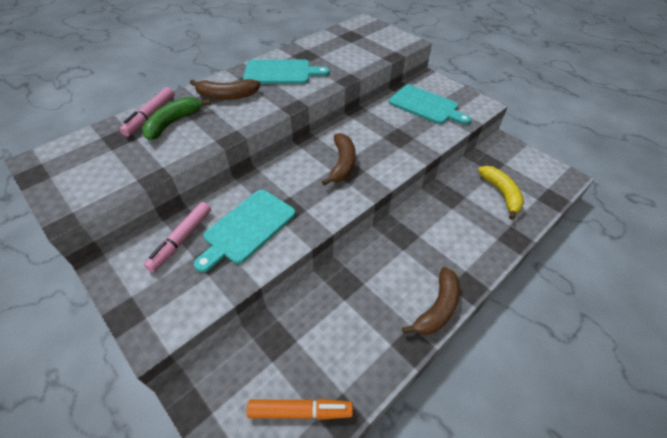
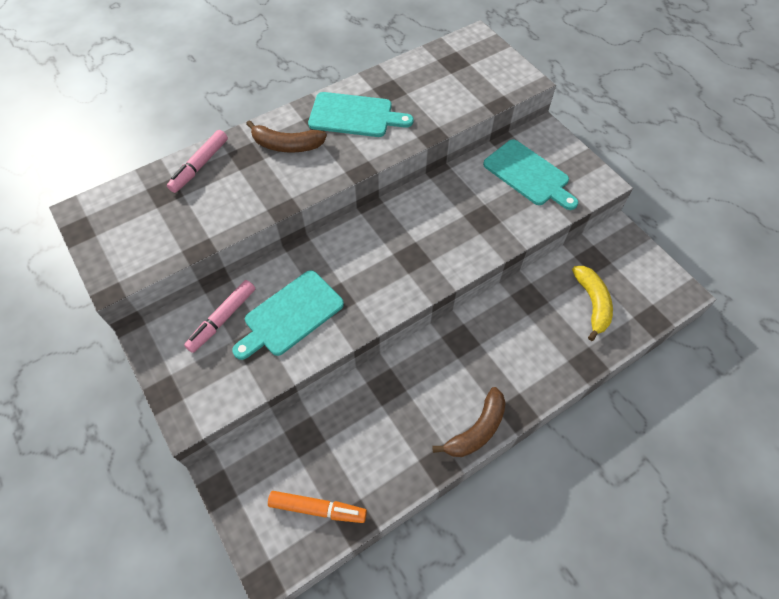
camera: 10 degrees right, 10 degrees up
(173, 123) = (224, 178): green banana -> none
(342, 164) = (407, 247): brown banana -> none

